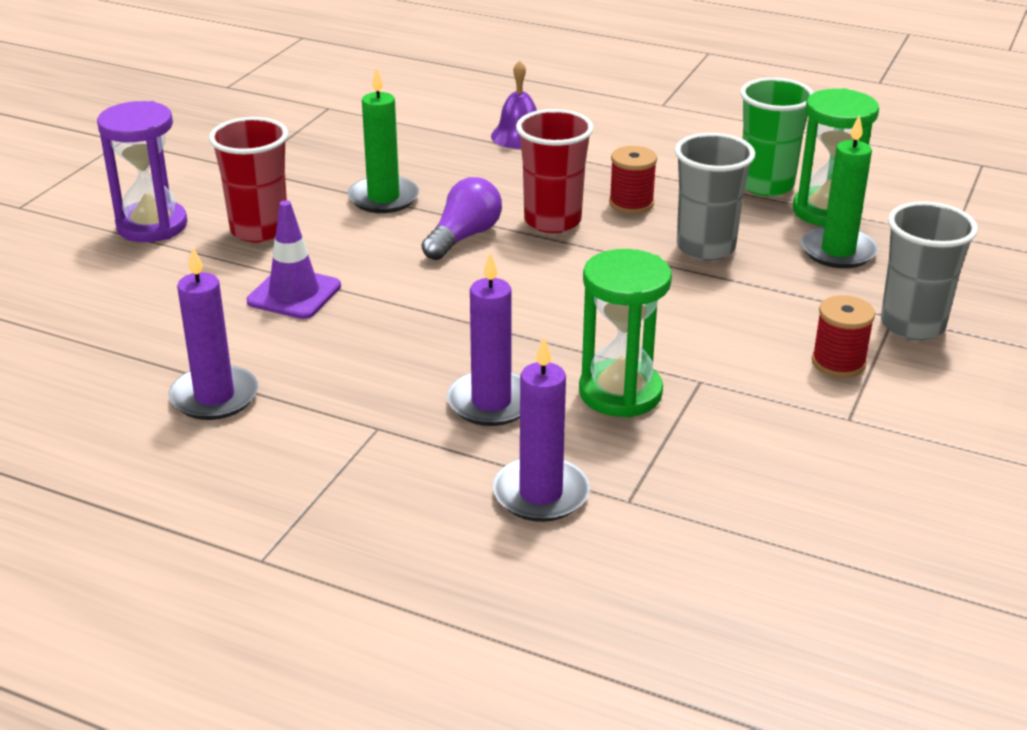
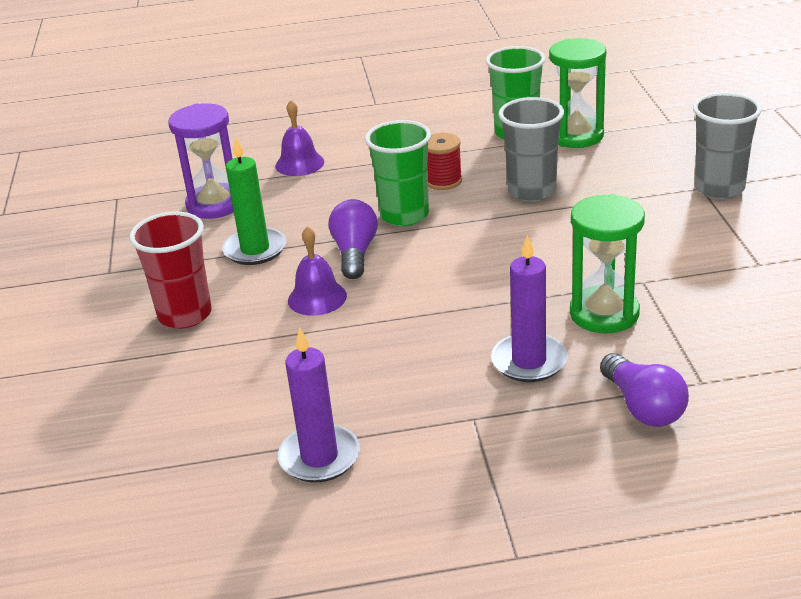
camera: 30 degrees left, 0 degrees up
(152, 226) = (85, 350): purple hourglass -> purple hourglass (215, 204)
(294, 294) = (279, 351): purple traffic cone -> none
(381, 262) = (317, 298): none -> purple bell
(541, 494) = (643, 407): purple candle -> purple light bulb
(552, 221) = (404, 215): red cup -> green cup
(838, 251) = (616, 159): green candle -> none
(838, 363) = (708, 231): red spool -> none

